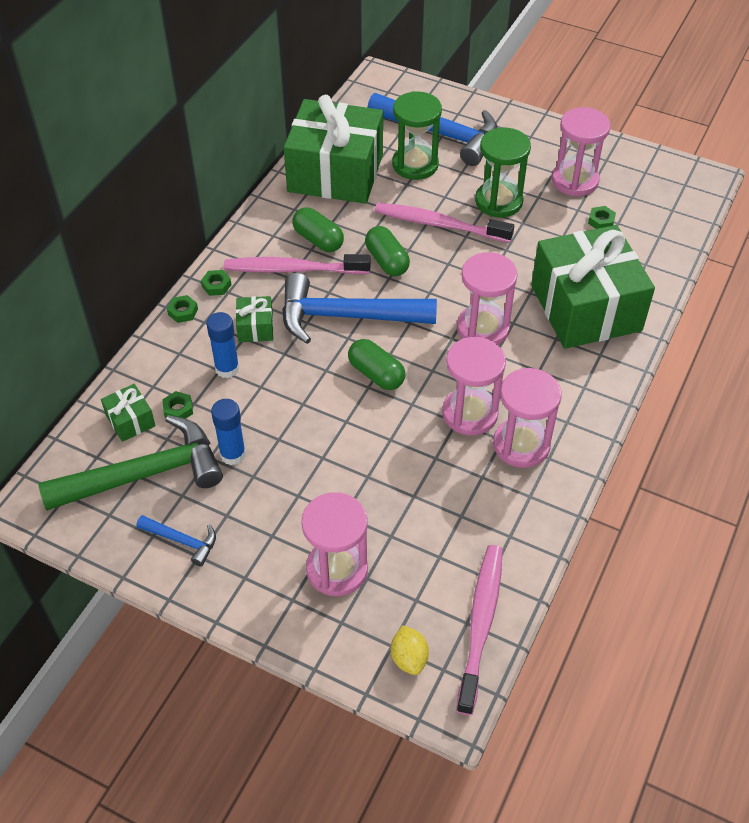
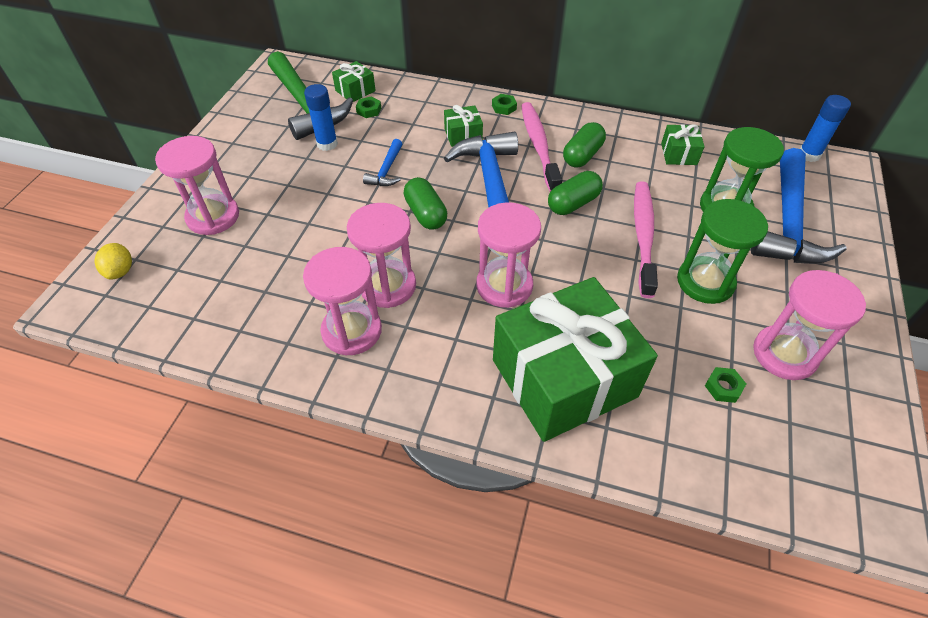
camera: 80 degrees right, 0 degrees up
(182, 541) = (246, 133): blue hammer -> blue hammer (386, 170)
(183, 312) = (469, 96): green nut -> none
(227, 368) = (414, 127): blue glue stick -> blue glue stick (809, 155)
(335, 173) = (678, 154): green gift -> green gift, size x0.40
(376, 374) = (425, 214): green capsule -> green capsule turned 60 degrees counterclockwise
(409, 658) = (120, 271): yellow lemon -> yellow lemon turned 75 degrees counterclockwise
(480, 624) = (145, 316): pink toothbrush -> none

